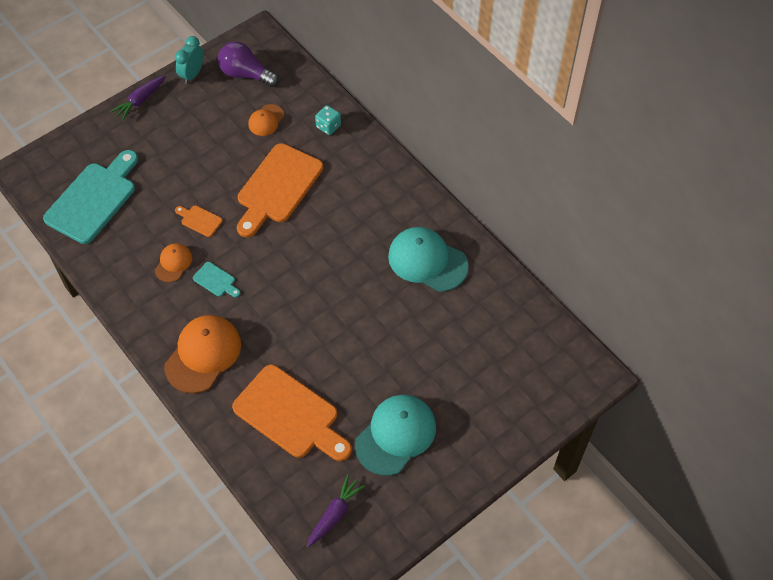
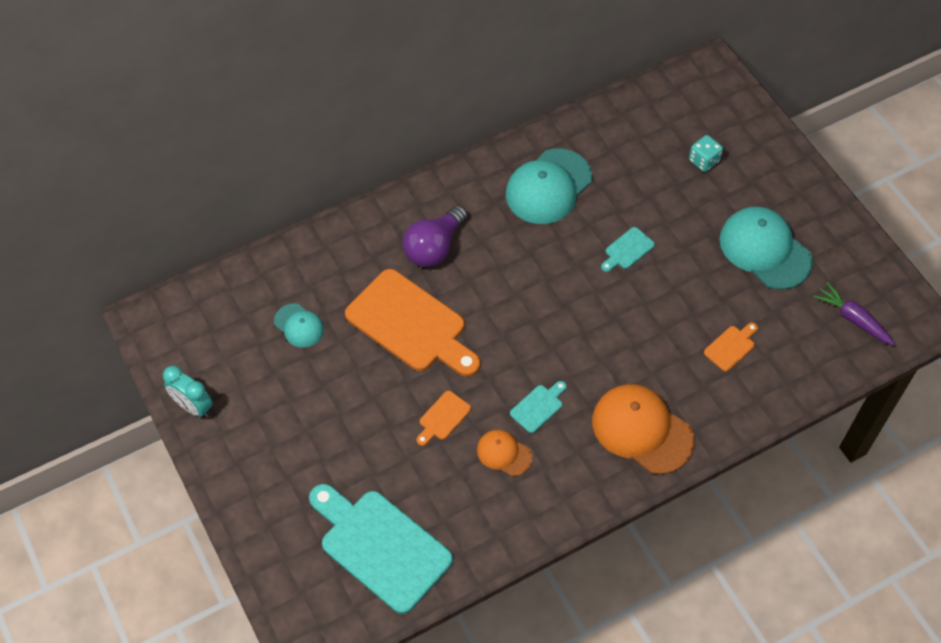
camera: 80 degrees left, 0 degrees up
(140, 100) = (221, 477): purple carrot -> none
(246, 74) = (213, 341): purple light bulb -> purple light bulb (434, 247)
(266, 120) = (299, 326): orange cap -> turquoise cap
(290, 415) = (731, 347): orange cutting board -> orange cutting board, size x0.43
(328, 126) = (328, 258): turquoise dice -> turquoise dice (703, 161)
(374, 326) = (627, 250): none -> turquoise cutting board

